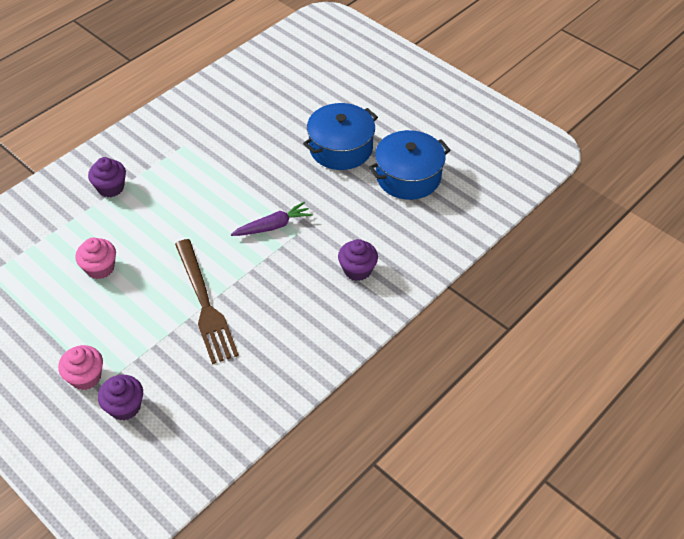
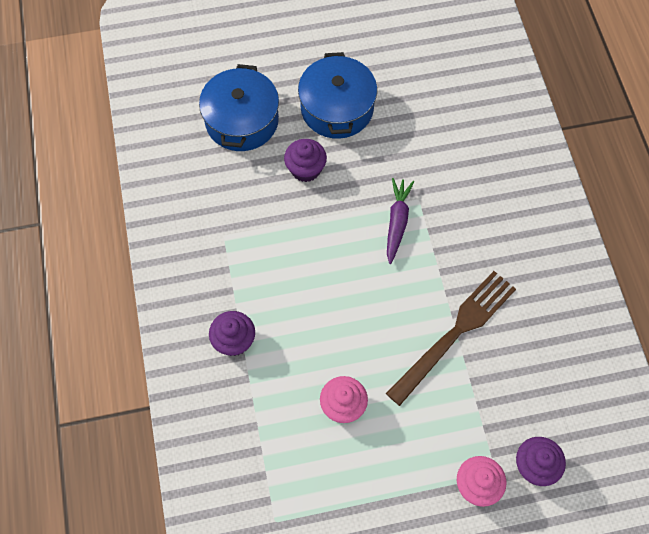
camera: 55 degrees left, 15 degrees up
(204, 304) = (455, 333): brown fork -> brown fork turned 60 degrees counterclockwise
(357, 270) = (499, 185): purple cupcake -> purple cupcake (305, 169)
(408, 176) = (415, 78): blue pot -> blue pot (242, 121)

